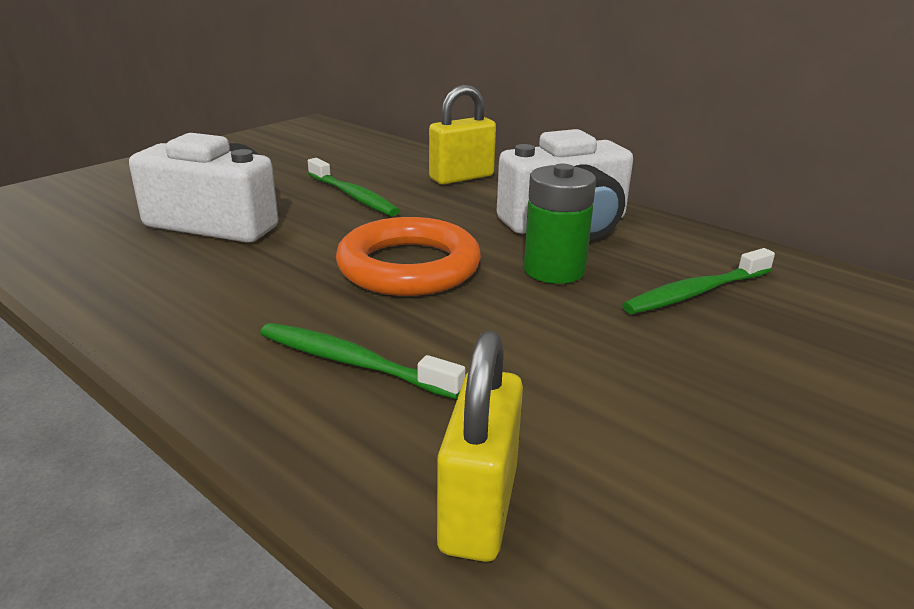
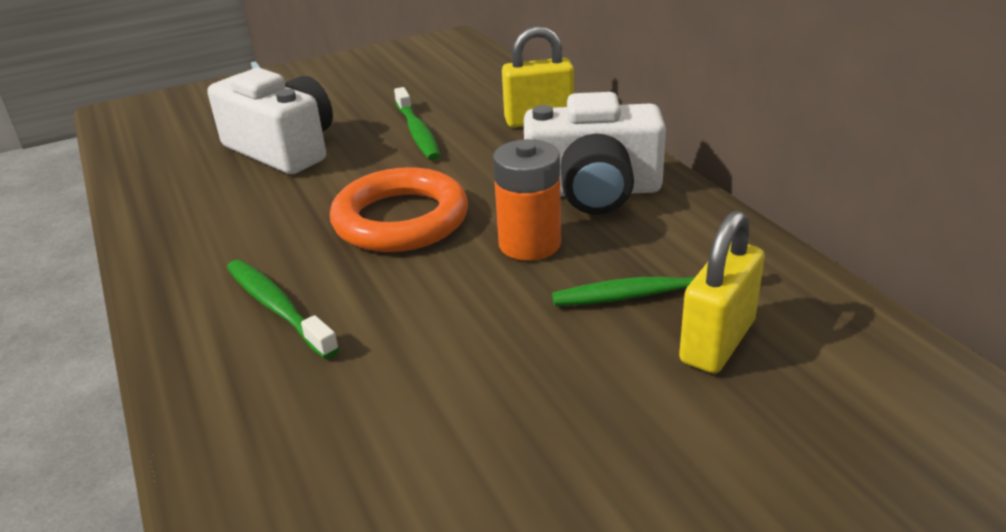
camera: 25 degrees right, 5 degrees up
(478, 508) = (263, 455): yellow padlock -> yellow padlock (717, 341)
(554, 270) = (529, 244): green battery -> orange battery

